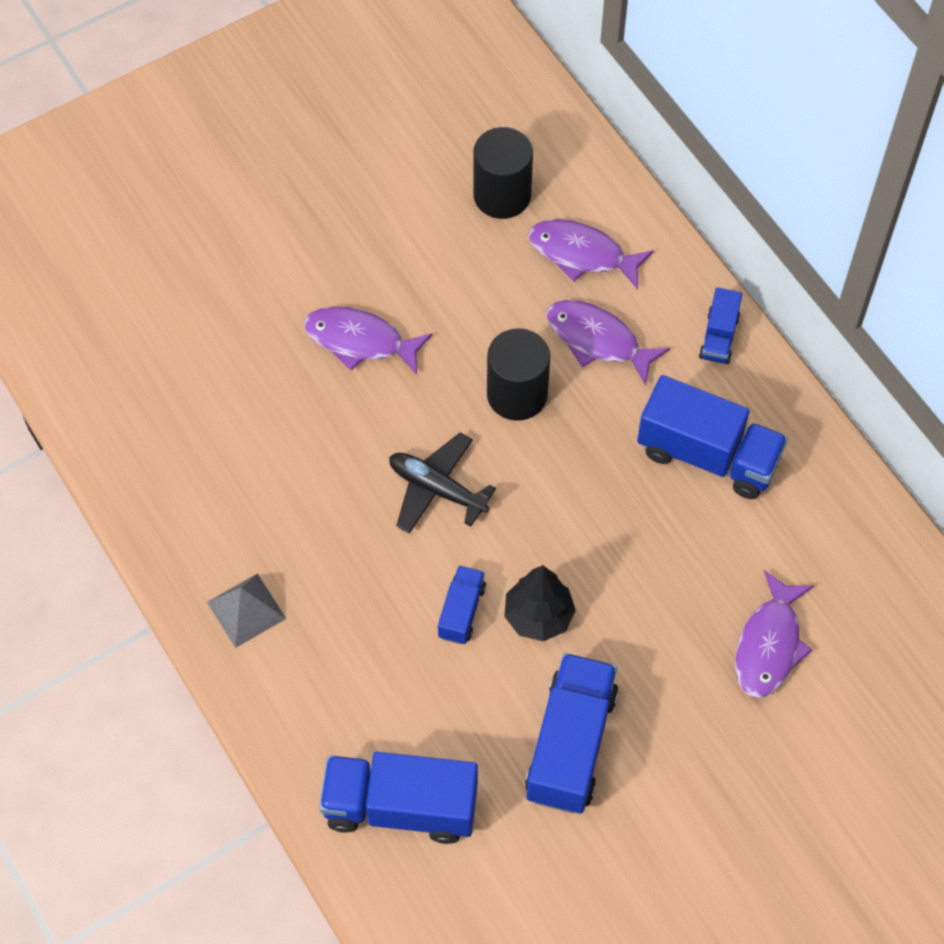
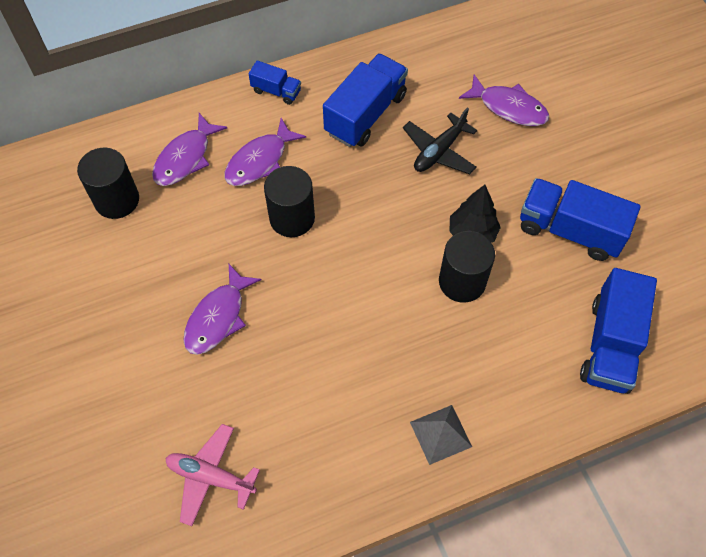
camera: 80 degrees left, 0 degrees up
(164, 376) = (211, 477): none -> pink plane
(437, 489) = (359, 282): black plane -> black plane (439, 151)
(461, 611) = (462, 281): blue truck -> black cylinder

